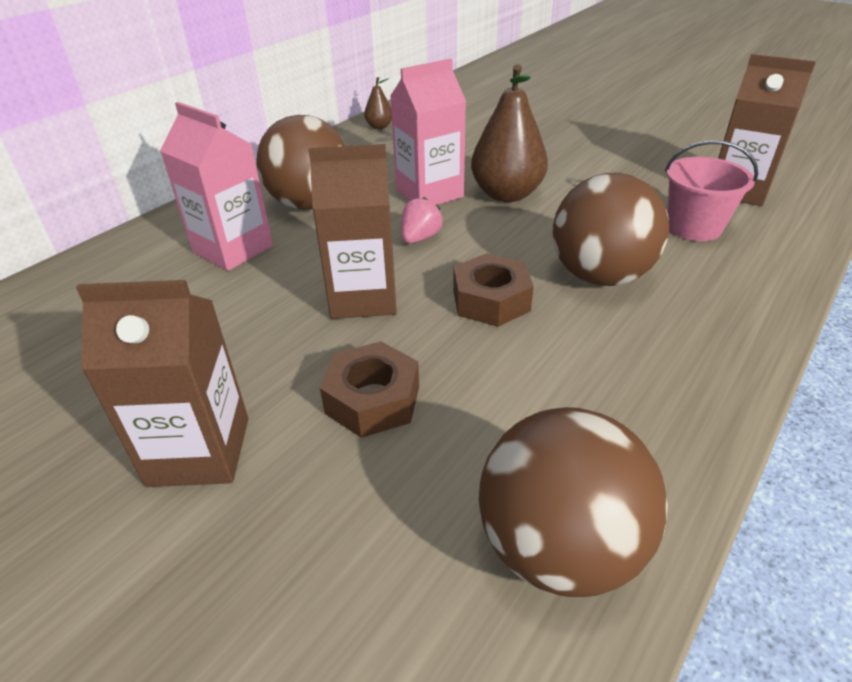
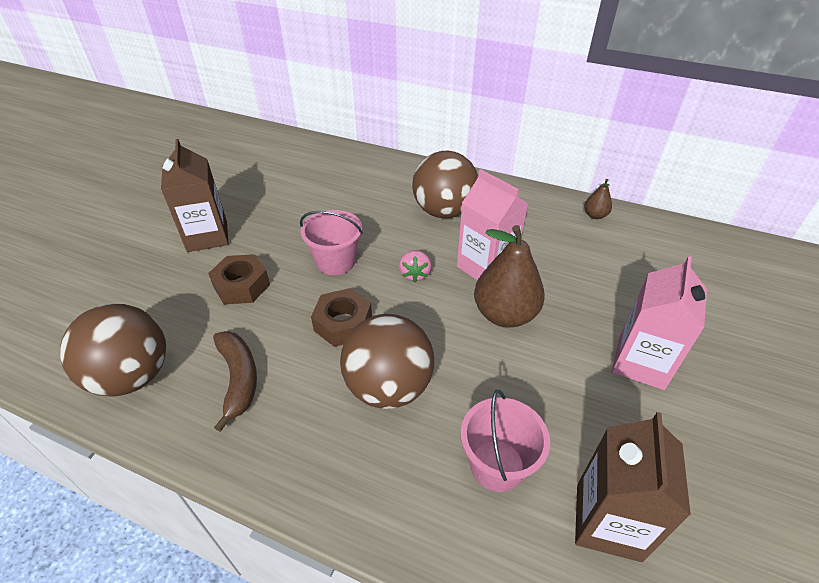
camera: 75 degrees right, 5 degrees up
(233, 249) = (377, 196): pink carton -> pink carton (640, 362)
(363, 297) = (336, 262): brown carton -> pink bucket
(420, 238) = (415, 274): pink strawberry -> pink strawberry turned 75 degrees clockwise
(577, 403) = (238, 379): none -> brown banana

